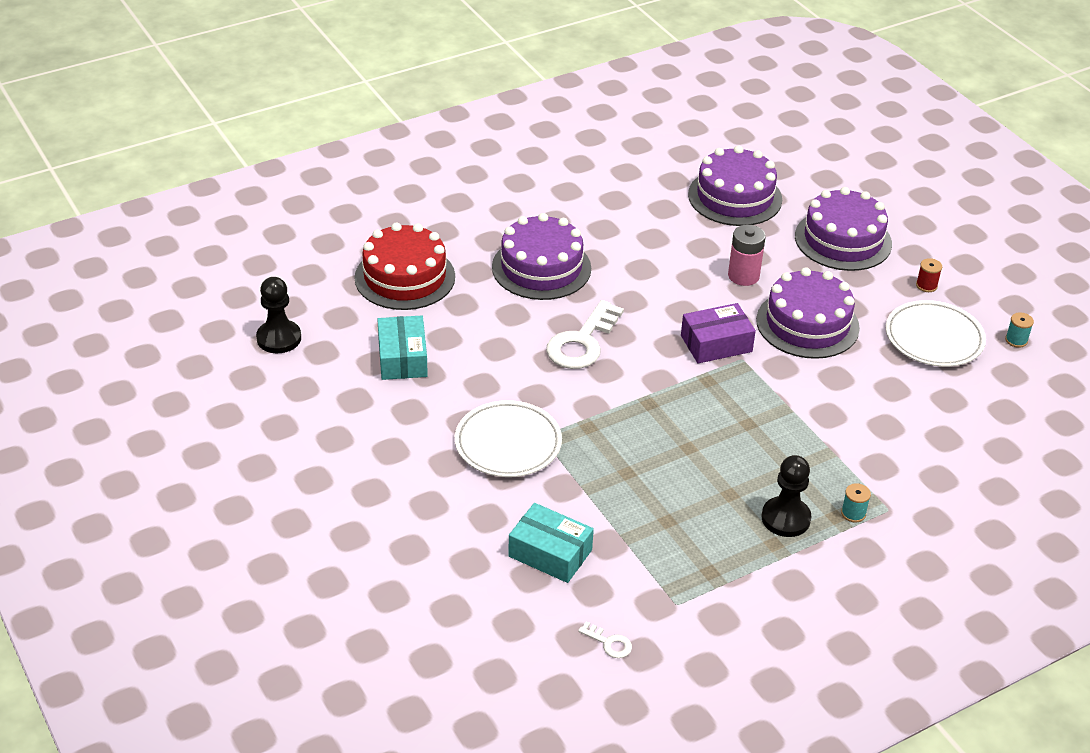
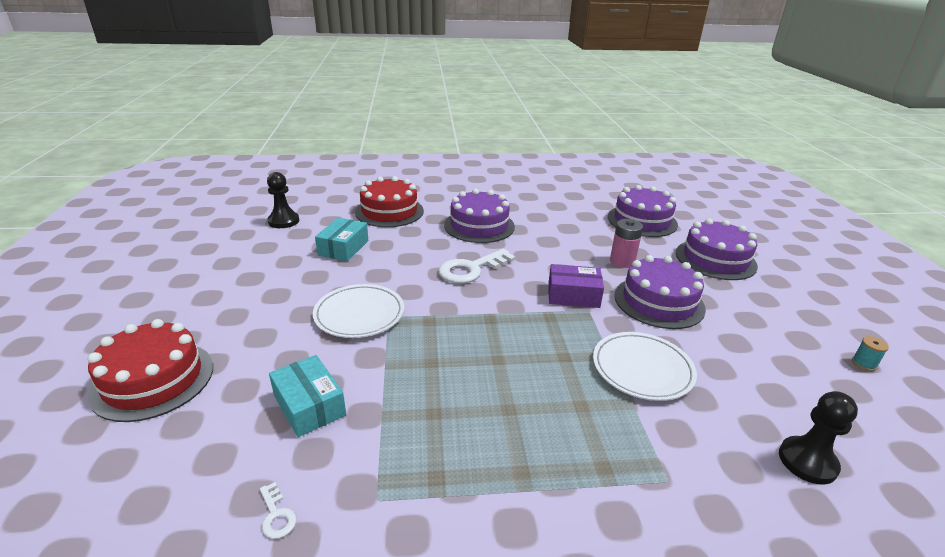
camera: 25 degrees right, 10 degrees down
(373, 584) = (153, 380): none -> red cake
(785, 518) = (549, 451): black pawn -> black pawn (807, 461)
(853, 513) = (625, 471): turquoise spool -> none
(926, 285) = (780, 302): red spool -> none
(934, 338) = (775, 340): white plate -> white plate (642, 369)

